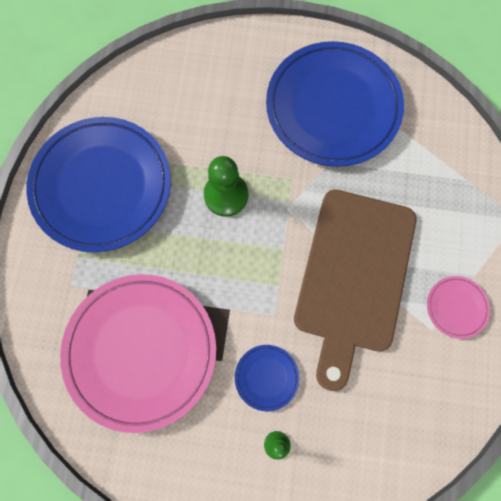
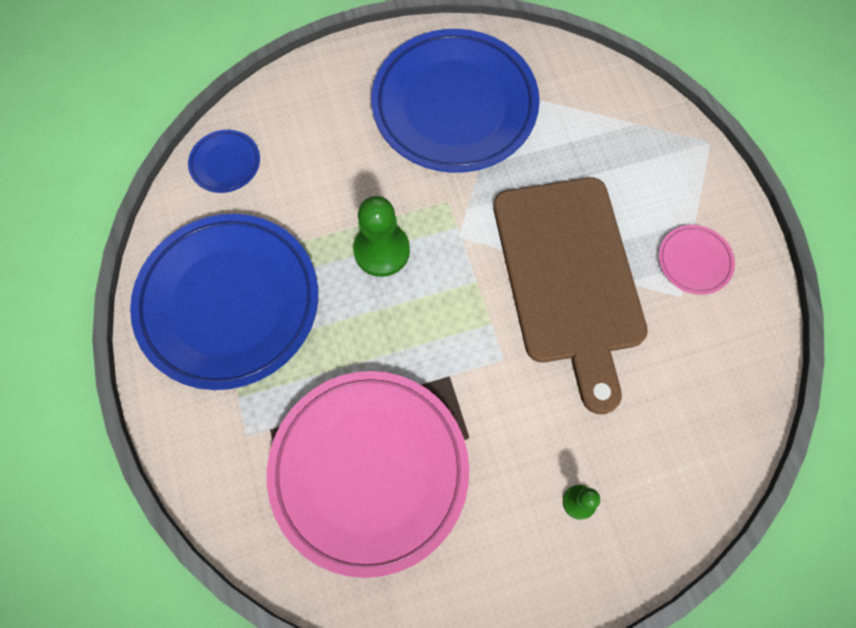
camera: 25 degrees left, 5 degrees down
(266, 377) = (529, 432): blue plate -> blue plate (225, 163)

